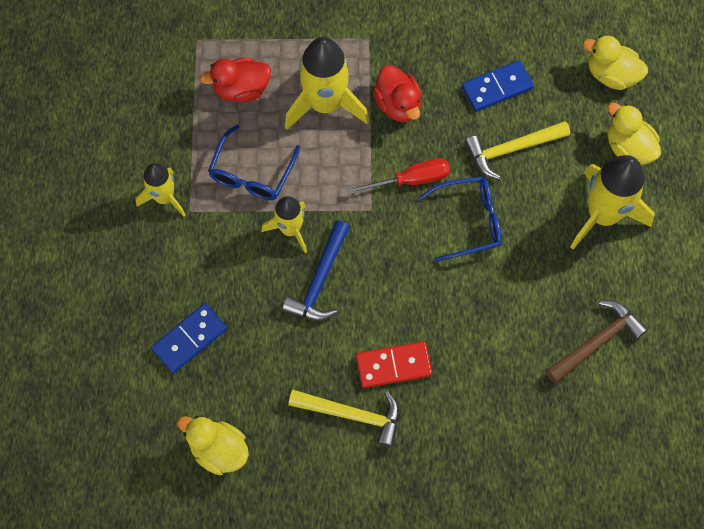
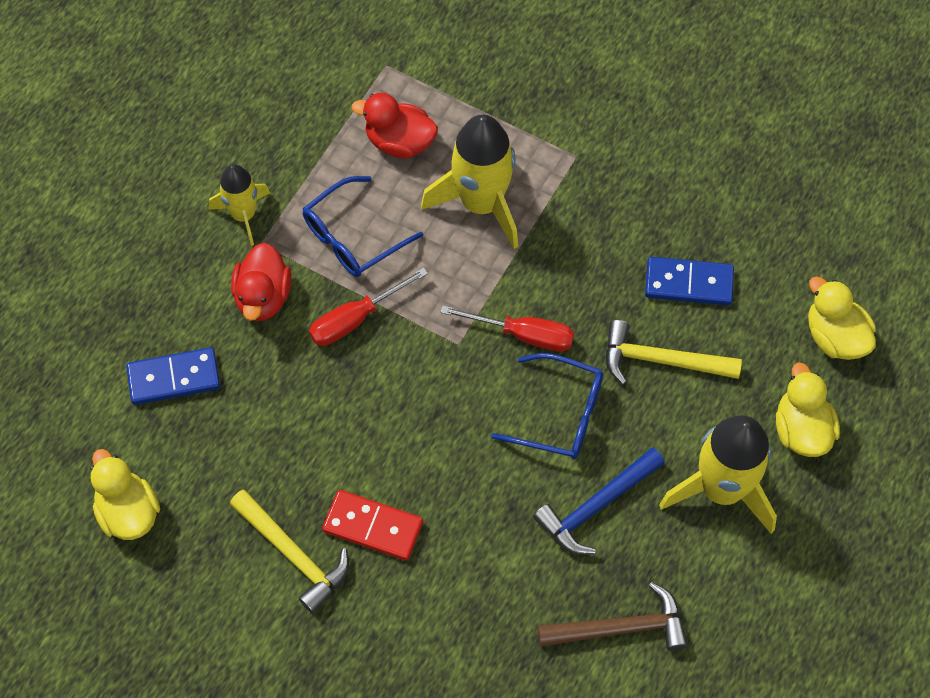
camera: 30 degrees right, 5 degrees down
(290, 229) = (355, 319): yellow rocket -> red screwdriver
(320, 280) = (352, 390): blue hammer -> blue hammer (596, 506)
(398, 105) = (562, 245): red duck -> red duck (263, 297)

